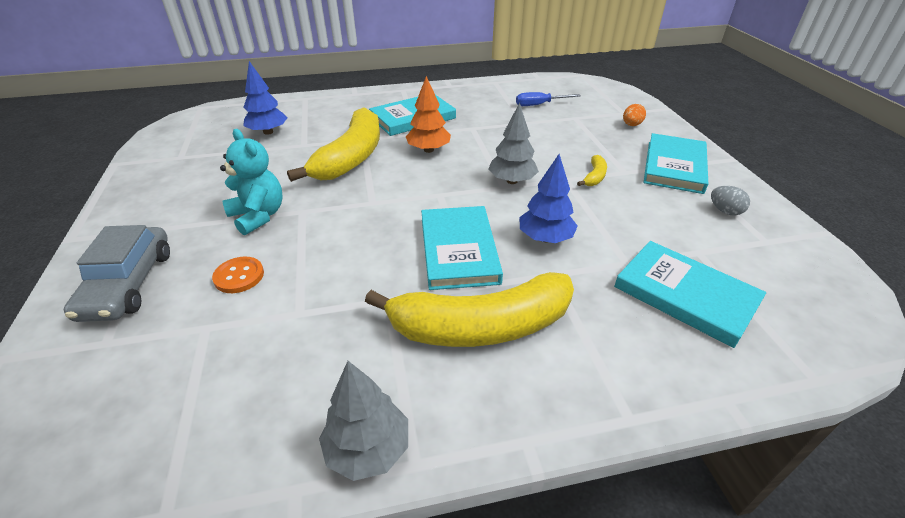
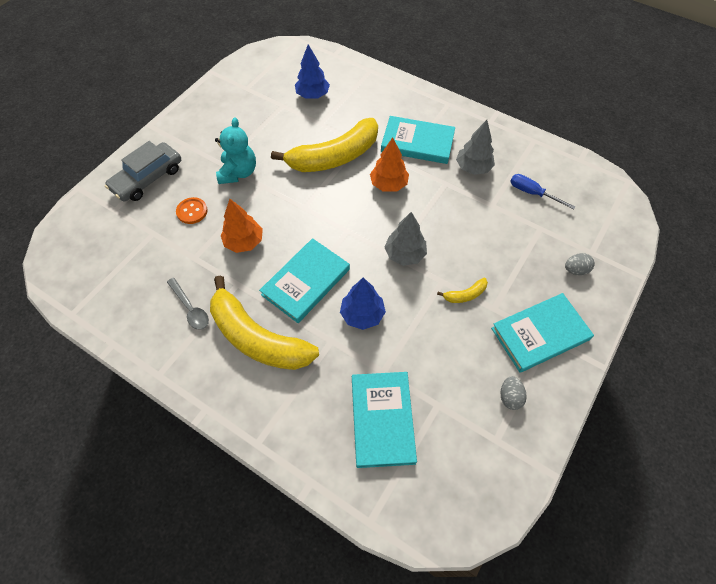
camera: 45 degrees right, 20 degrees up
(345, 262) = (244, 242): none -> orange tree
(361, 361) = (190, 308): none -> grey spoon
(368, 448) = (150, 352): grey tree -> grey tree (473, 168)
(631, 125) = (575, 270): orange egg -> grey egg

